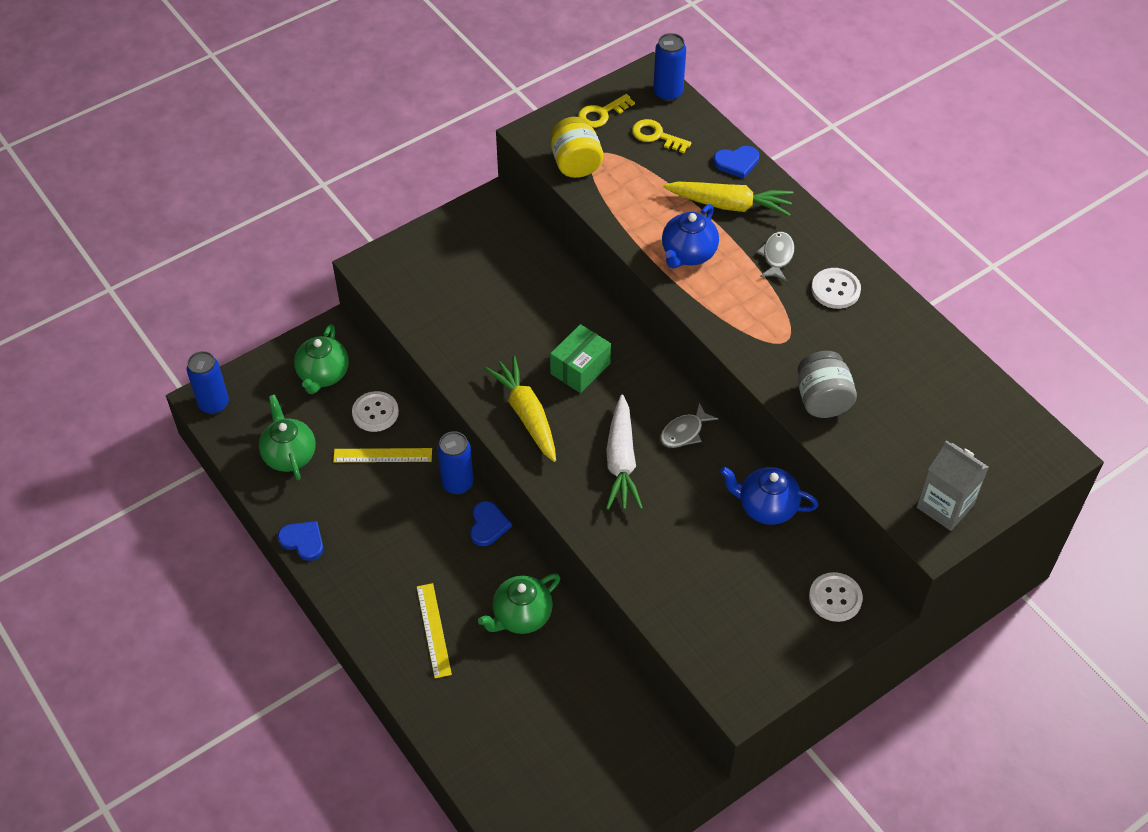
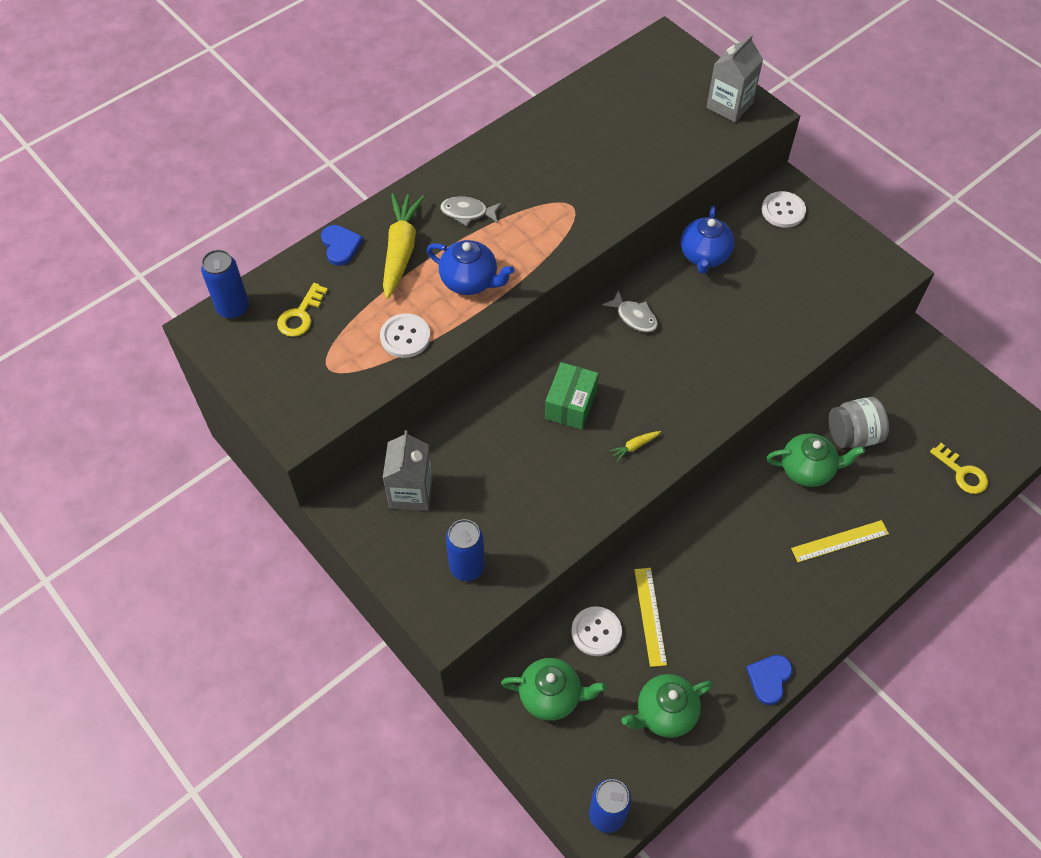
camera: 95 degrees left, 5 degrees up
(457, 483) = (673, 540): blue can -> blue can (467, 567)
(488, 525) = (716, 507): blue heart -> none
(501, 247) = (411, 492): none -> grey carton
(521, 616) = (807, 469): green teapot -> green teapot turned 45 degrees counterclockwise
(526, 414) = (634, 446): yellow carrot -> yellow carrot, size x0.42
(576, 164) = (344, 386): yellow jar -> none
(580, 369) = (571, 405): green box -> green box turned 75 degrees clockwise
(601, 114) = (264, 367): yellow key -> yellow key (962, 473)
(621, 461) = (676, 364): white carrot -> none
(822, 400) = (635, 180): grey jar -> grey jar (852, 435)
(835, 289) = (505, 170): white button -> white button (405, 337)

